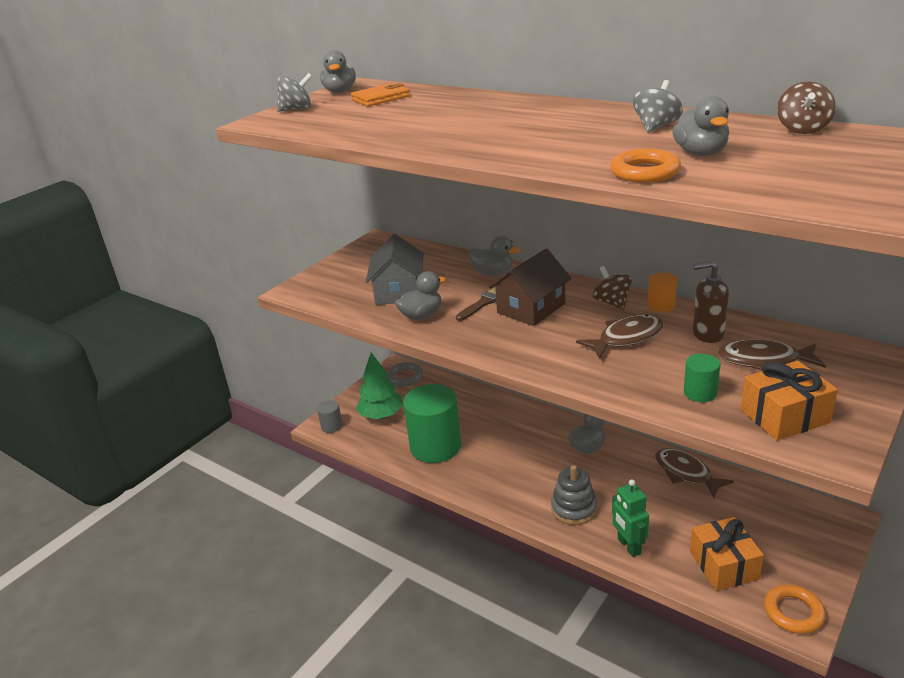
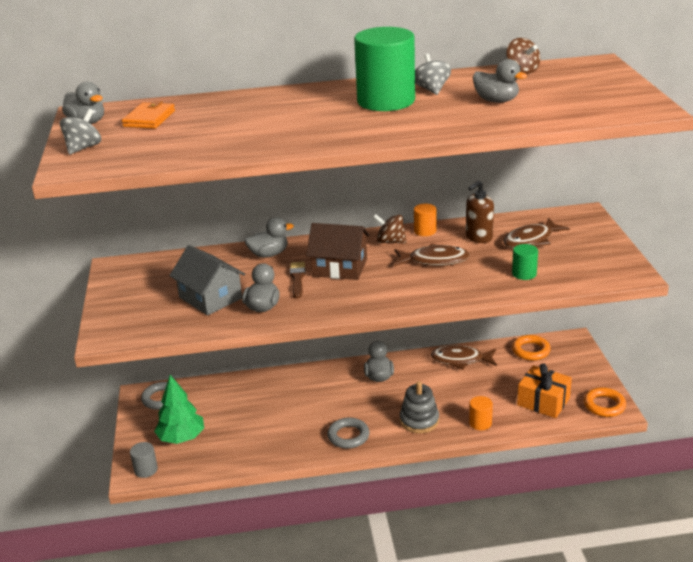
camera: 45 degrees left, 0 degrees up
(435, 446) = (263, 436): green cylinder -> green cylinder (386, 101)
(497, 486) = (348, 436): none -> grey ring
(531, 308) = (339, 267): brown house -> brown house turned 75 degrees counterclockwise
(626, 338) = (434, 260): brown fish -> brown fish turned 75 degrees clockwise
(628, 546) = (480, 423): green robot -> orange cylinder
(645, 172) = (489, 121): orange ring -> orange ring (531, 351)
(784, 416) = (583, 266): orange gift -> none

